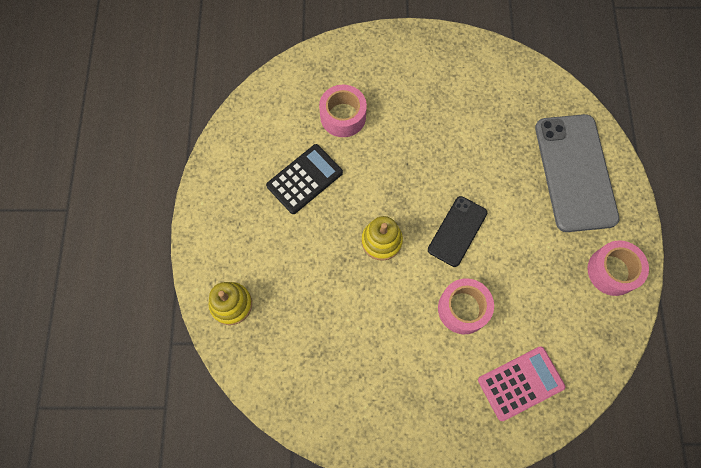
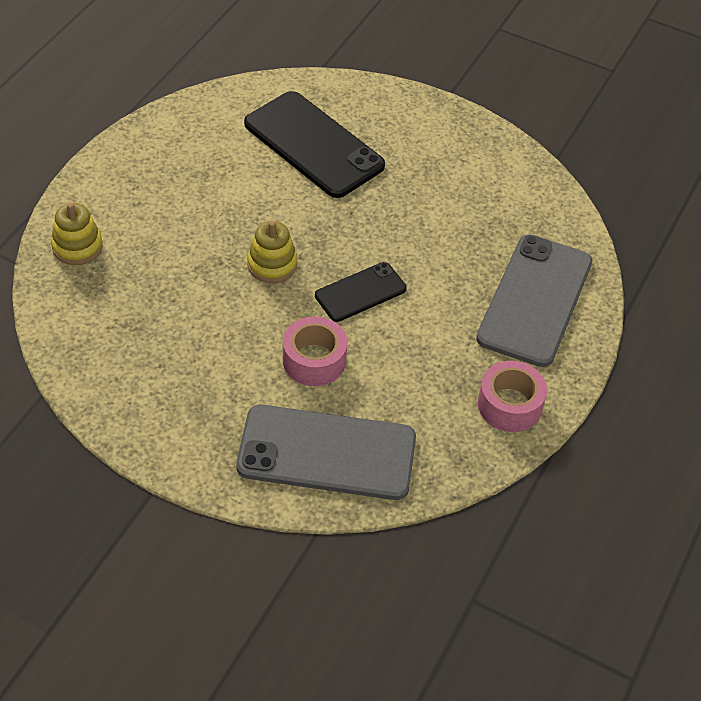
camera: 25 degrees right, 20 degrees down
(305, 179) = (232, 179): black calculator -> none
(343, 116) = (314, 145): pink tape -> black phone
(520, 383) = (326, 453): pink calculator -> grey phone

